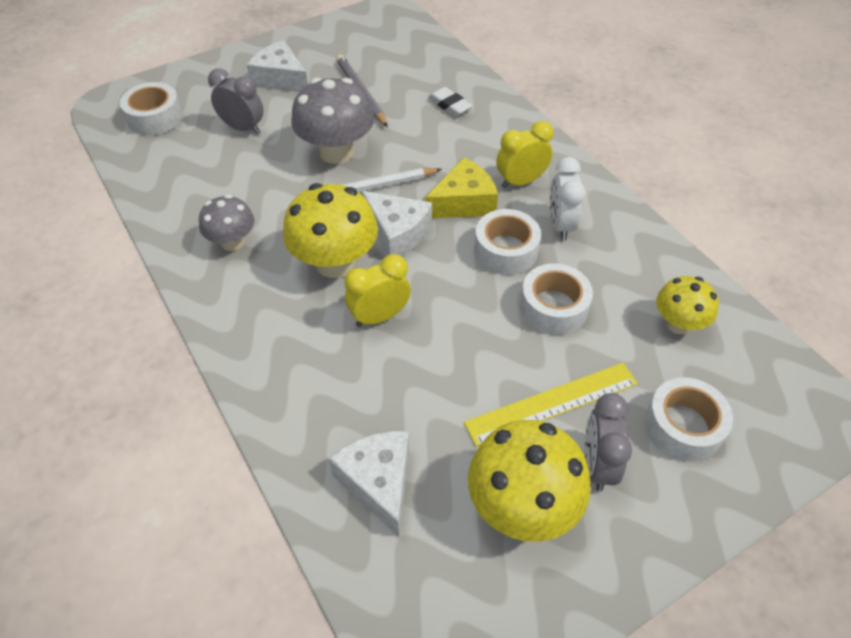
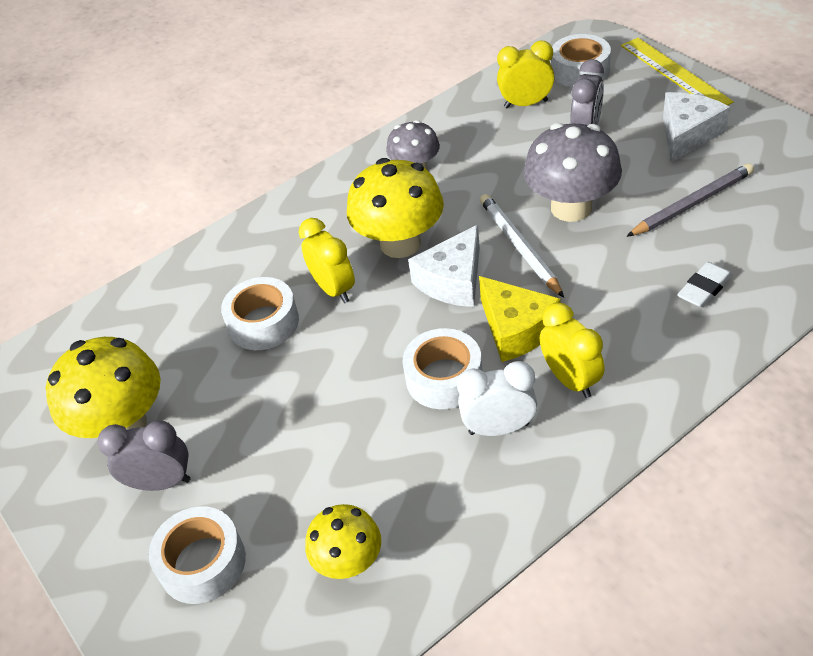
camera: 90 degrees right, 5 degrees down
(180, 157) = (526, 104): none -> yellow clock
(378, 482) = (155, 323): white cheese -> none
(552, 403) = (233, 439): yellow ruler -> yellow ruler (674, 73)
(553, 307) = (361, 431): white tape -> white tape (263, 323)

